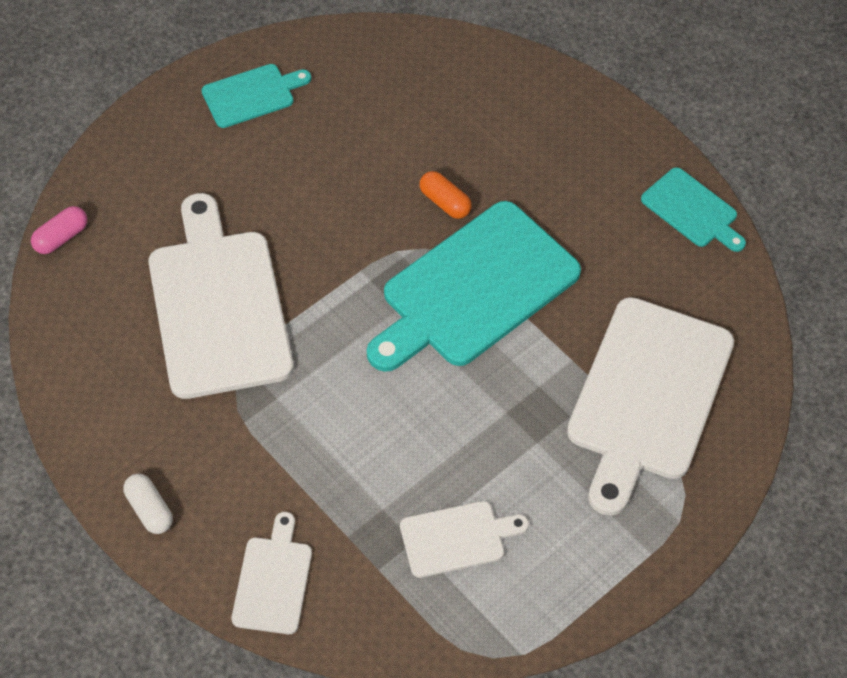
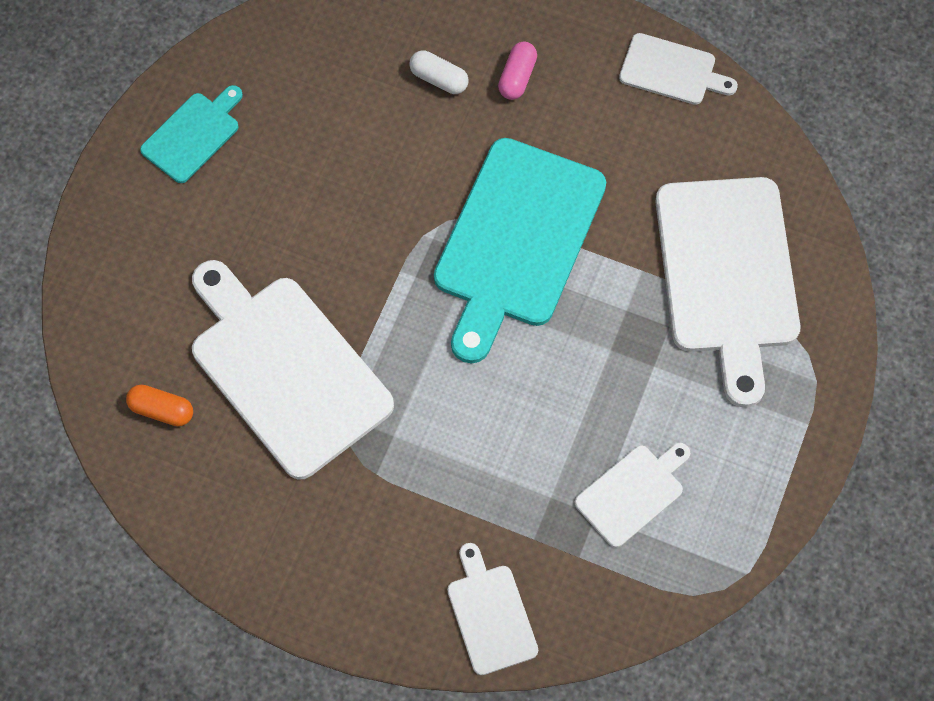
camera: 25 degrees left, 10 degrees up
(61, 238) = (91, 370): pink capsule -> pink capsule (517, 77)
(149, 510) = (337, 603): white capsule -> white capsule (439, 79)
(445, 202) = (441, 165): orange capsule -> orange capsule (162, 410)
(692, 210) = (672, 71): turquoise cutting board -> white cutting board

